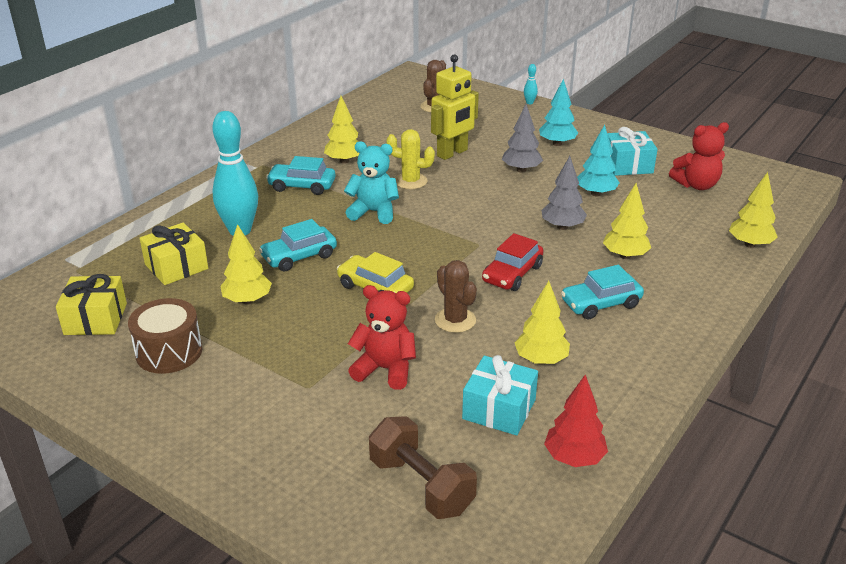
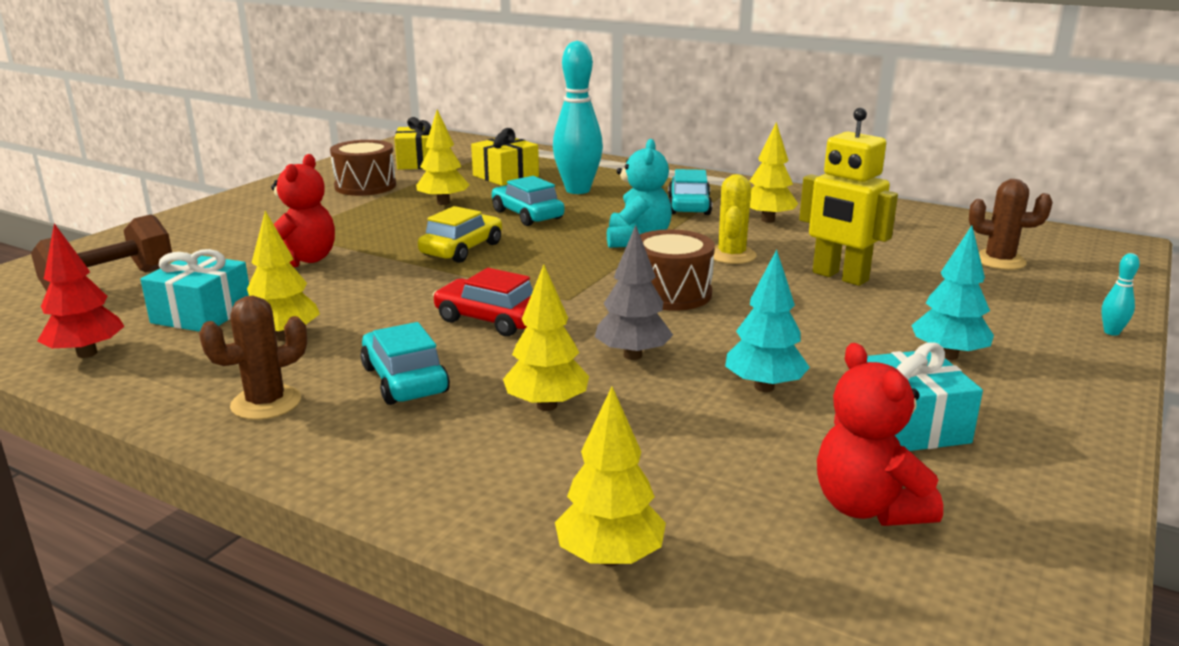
camera: 85 degrees right, 10 degrees down
(455, 320) = (385, 289): brown cactus -> brown cactus (266, 403)
(473, 208) = (671, 293): none -> brown drum
(521, 170) = (816, 325): grey tree -> none

